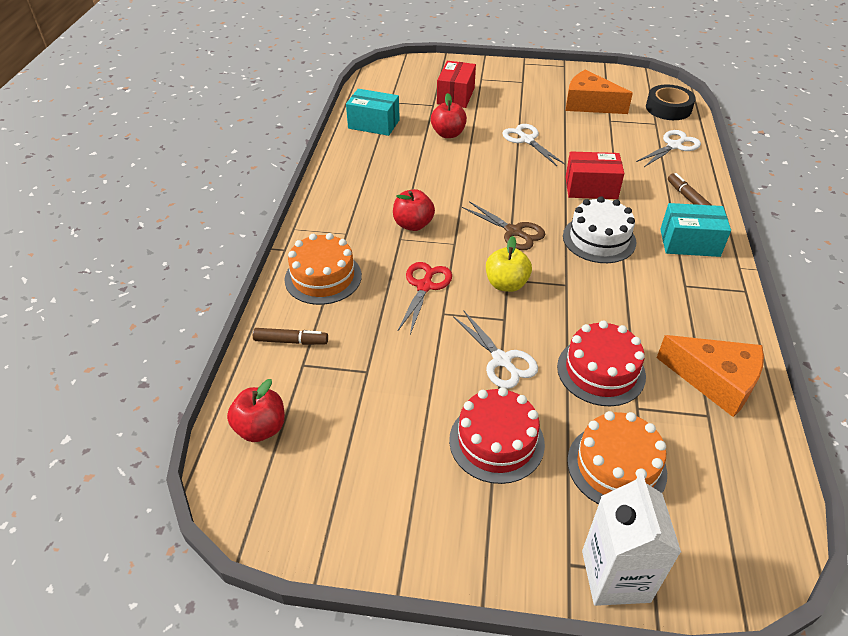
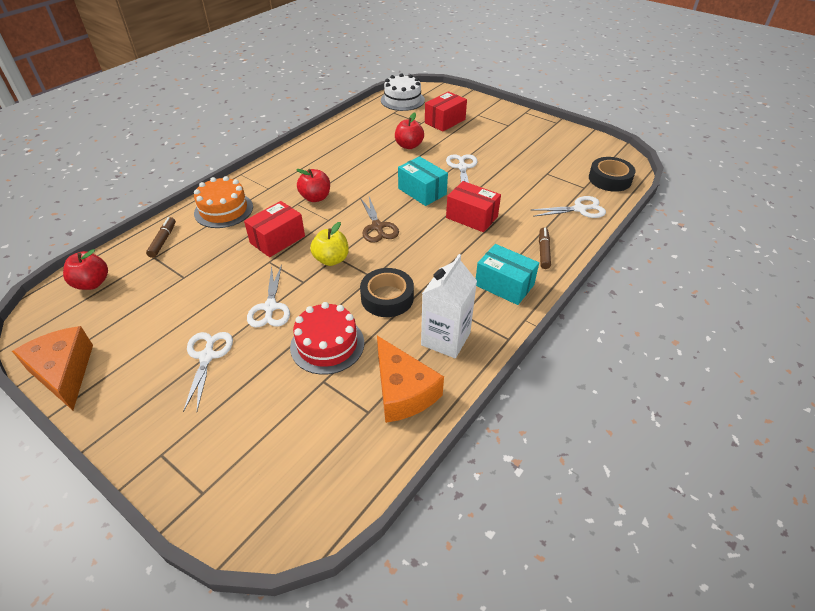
camera: 30 degrees right, 0 degrees up
(291, 341) = (163, 241): brown marker -> brown marker turned 120 degrees counterclockwise
(374, 124) = (365, 124): turquoise box -> turquoise box (422, 191)
(425, 286) = (277, 239): red scissors -> red box
(496, 441) = (207, 356): red cake -> white scissors
(589, 104) = (543, 156): orange cheese -> orange cheese (64, 372)
(599, 239) = (434, 255): white cake -> white cake (402, 100)
(603, 299) = (387, 297): none -> black tape
(615, 576) = (179, 479): white carton -> white carton (445, 339)
(616, 466) = (262, 411): orange cake -> none

